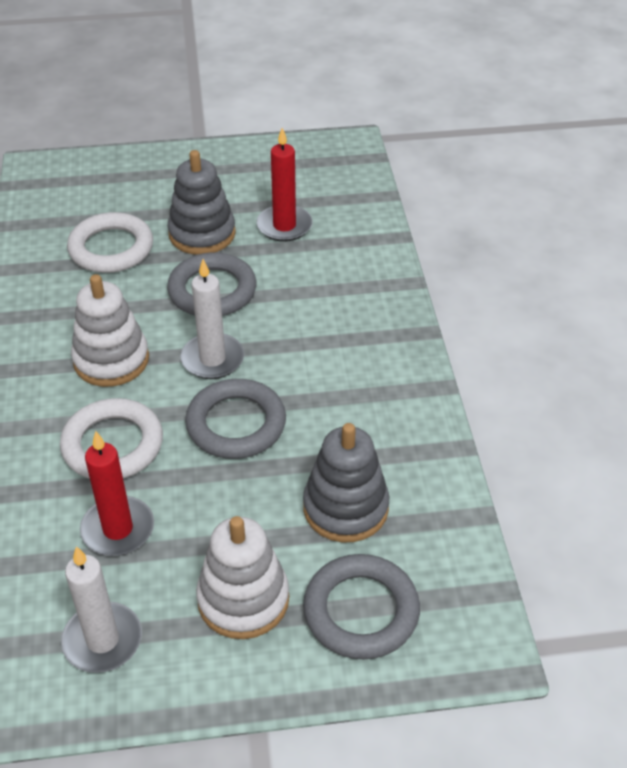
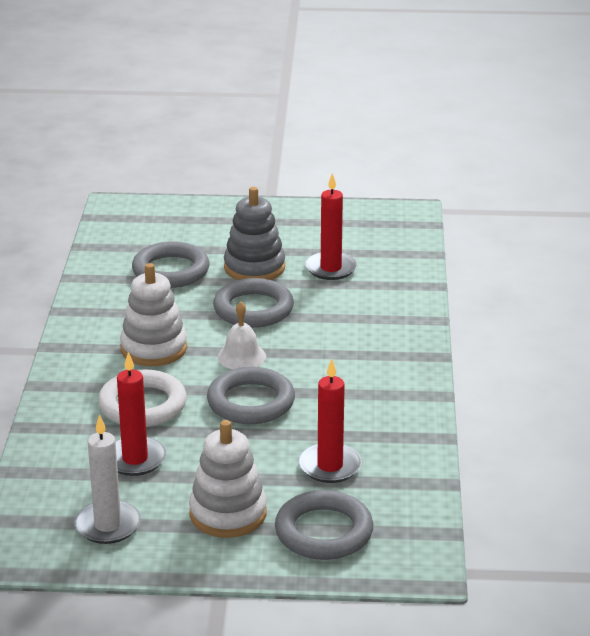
camera: 10 degrees right, 15 degrees down
(111, 248) = (171, 271): white ring -> grey ring
(212, 359) = (241, 356): white candle -> white bell
(345, 508) = (330, 466): grey stacking toy -> red candle

